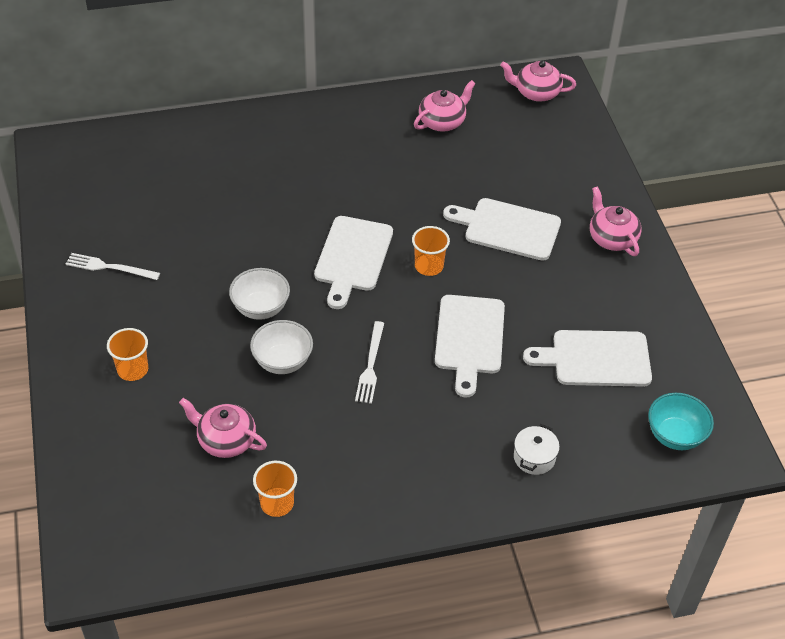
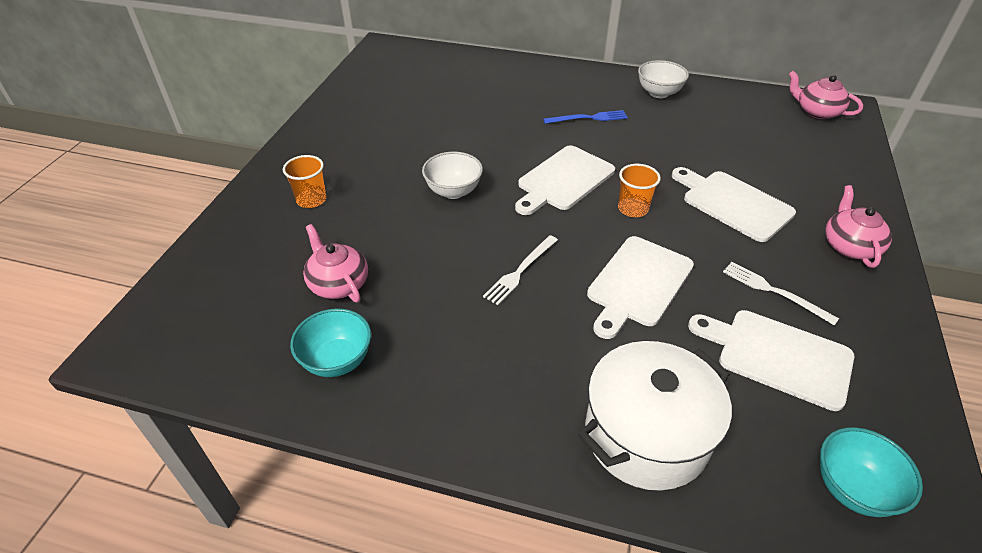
camera: 30 degrees right, 5 degrees down
(109, 267) = (357, 126): white fork -> white fork (774, 291)
(277, 503) = (337, 360): orange cup -> turquoise bowl
(282, 361) = (440, 238): white bowl -> white bowl (659, 93)
(334, 174) = (588, 118): none -> blue fork
(442, 121) = (712, 109): pink teapot -> none
(534, 457) = (646, 435): white pot -> white pot, size x2.25

